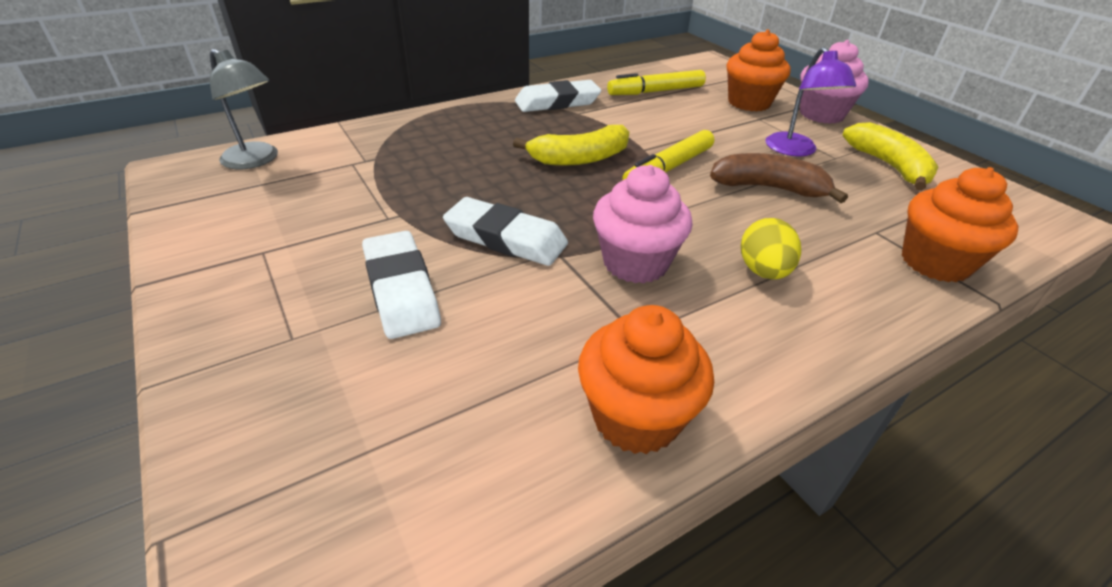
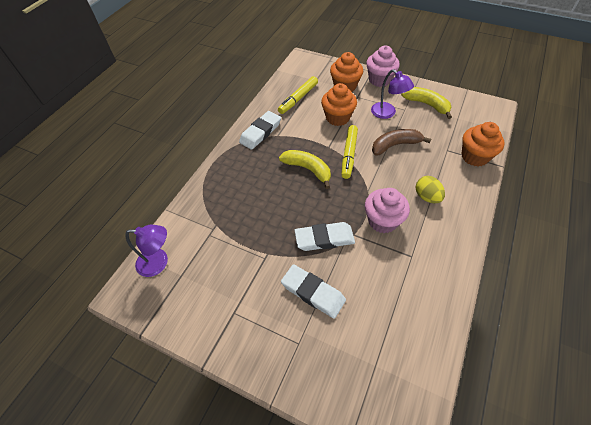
camera: 30 degrees left, 15 degrees up
(256, 160) = (159, 262): grey lamp -> purple lamp
(579, 158) = (308, 169): yellow banana -> yellow banana turned 90 degrees counterclockwise
(636, 417) = (440, 292): orange cupcake -> orange cupcake (337, 118)

